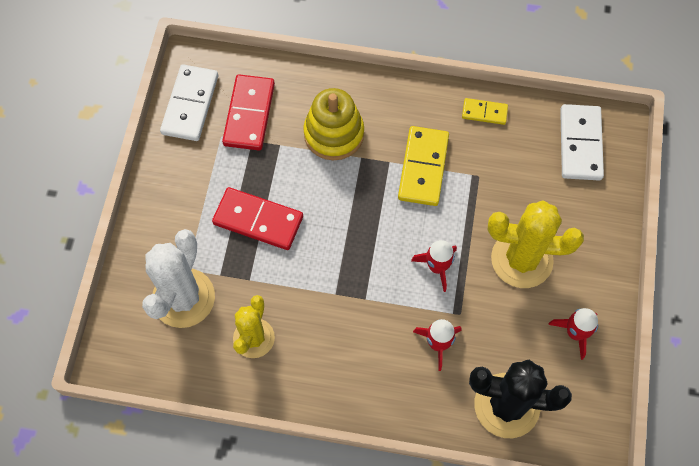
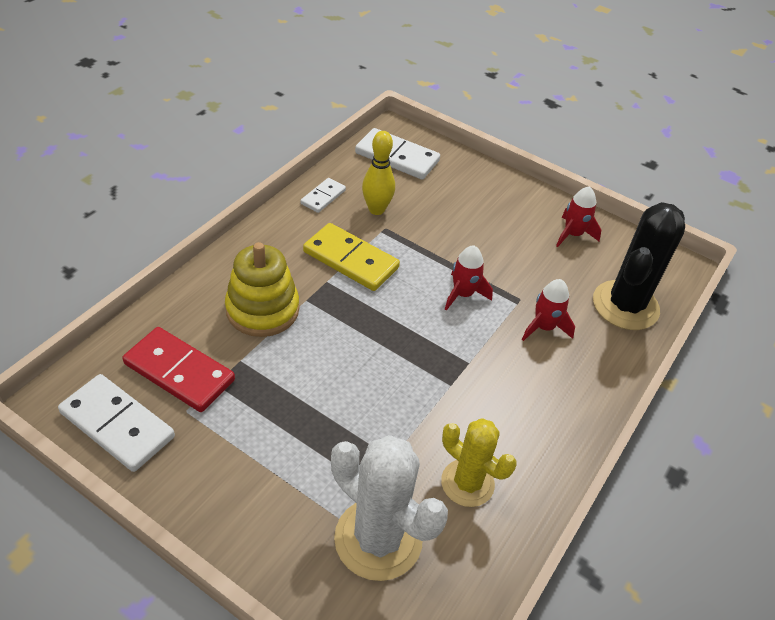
camera: 70 degrees left, 20 degrees down
(258, 220) = (321, 418): red domino -> none
(484, 112) = (323, 197): yellow domino -> white domino
(497, 159) = (376, 209): none -> yellow bowling pin
(521, 259) = (486, 236): yellow cactus -> none

